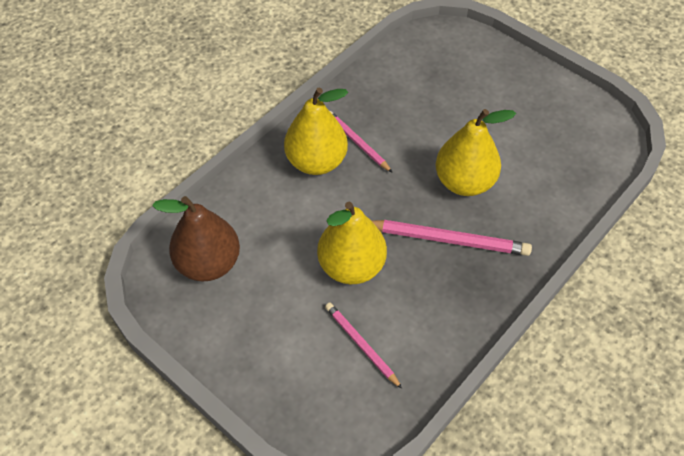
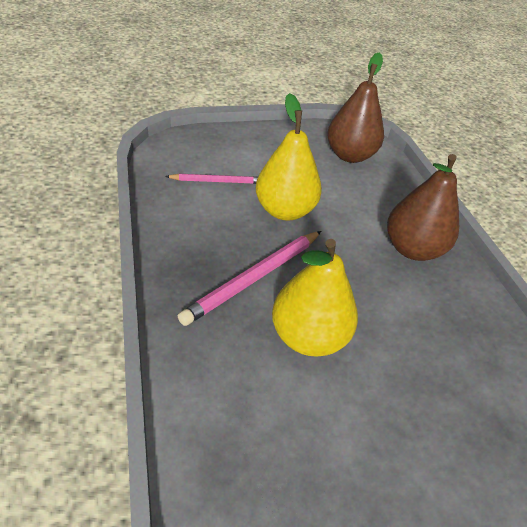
camera: 120 degrees right, 10 degrees down
(316, 162) = (412, 249): yellow pear -> brown pear
(357, 143) = (420, 288): pink pencil -> none

